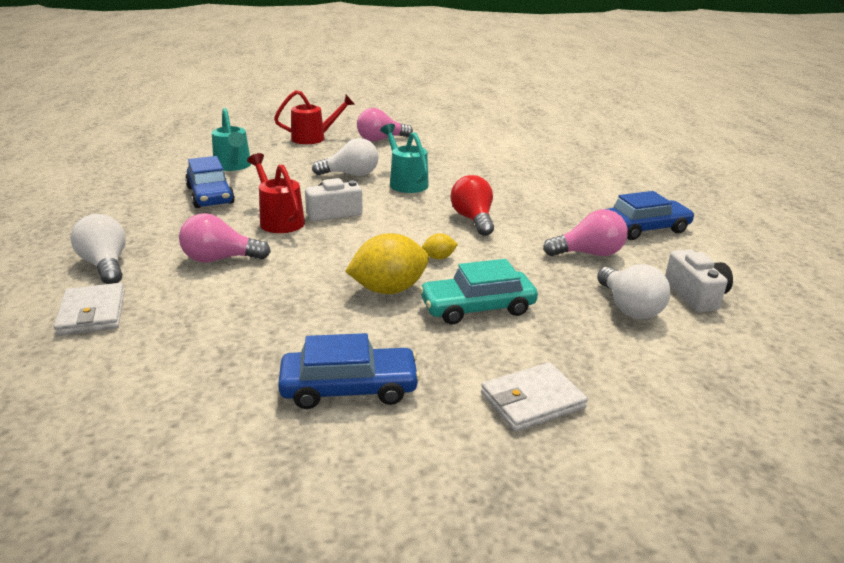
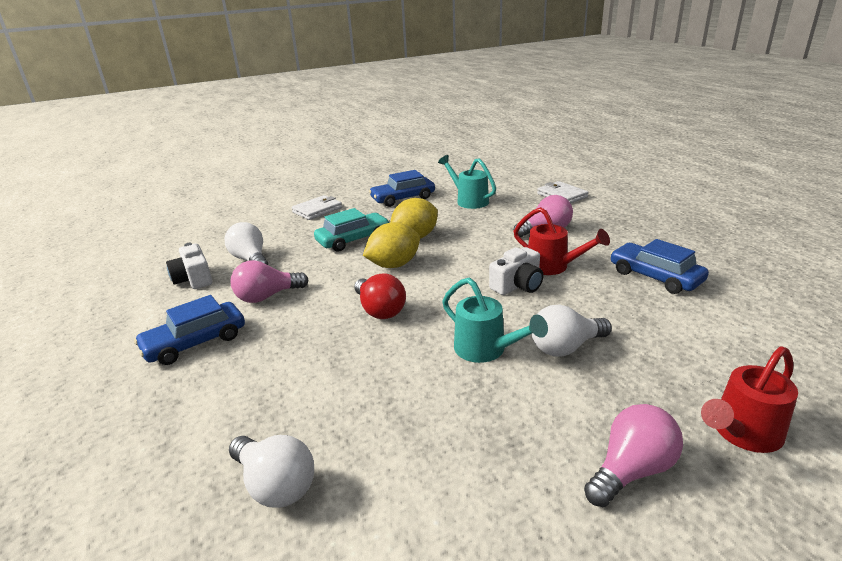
camera: 165 degrees right, 0 degrees up
(105, 265) = (606, 213): white light bulb -> white light bulb (275, 485)
(233, 166) = (717, 323): turquoise watering can -> turquoise watering can (469, 201)
(439, 258) = (394, 265): yellow lemon -> yellow lemon, size x2.11

